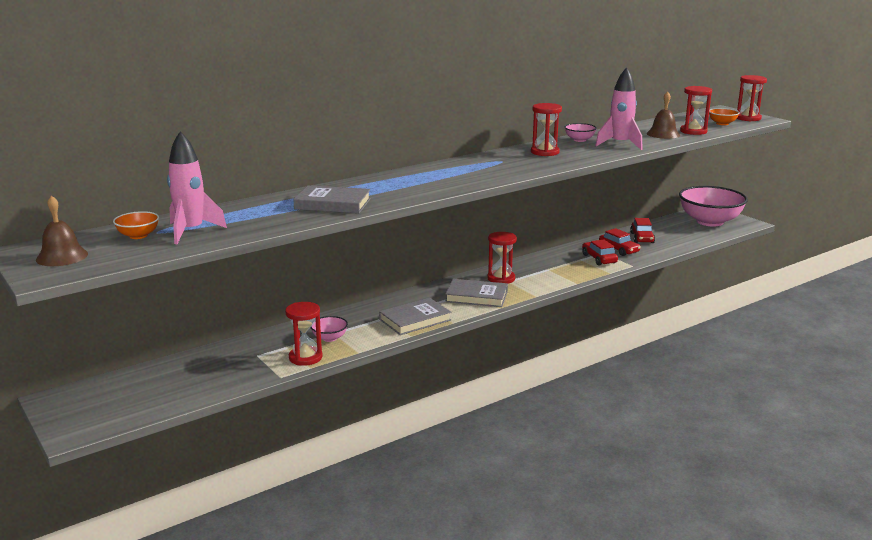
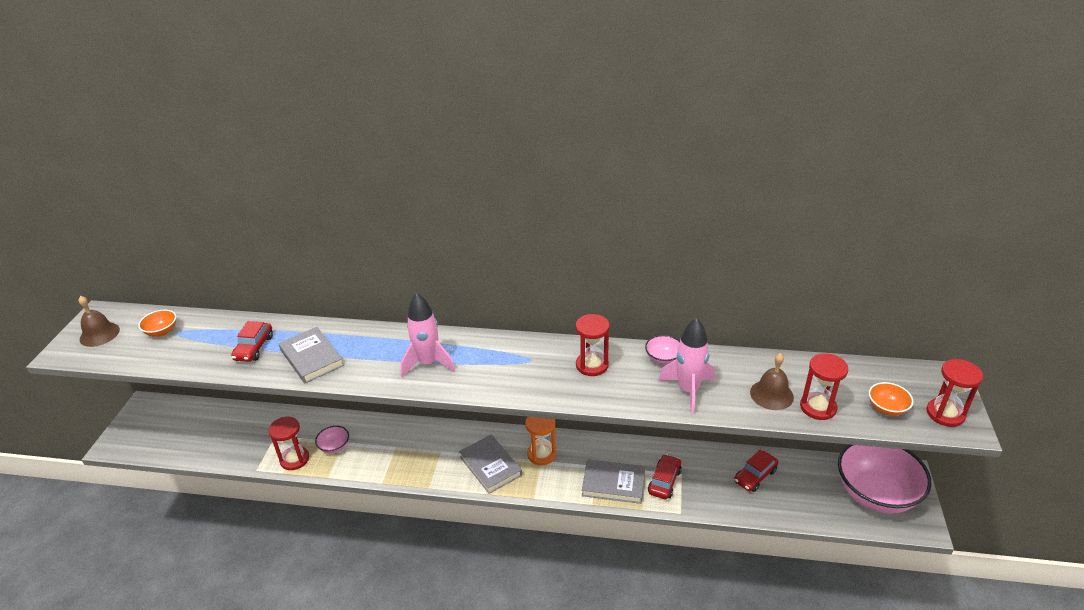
camera: 45 degrees right, 15 degrees up
(191, 231) = (190, 344): pink rocket -> pink rocket (428, 363)
(415, 320) = (410, 465): grey book -> grey book (613, 484)
(501, 278) = (541, 454): red hourglass -> orange hourglass
(618, 250) = (703, 479): red car -> red car (254, 348)

